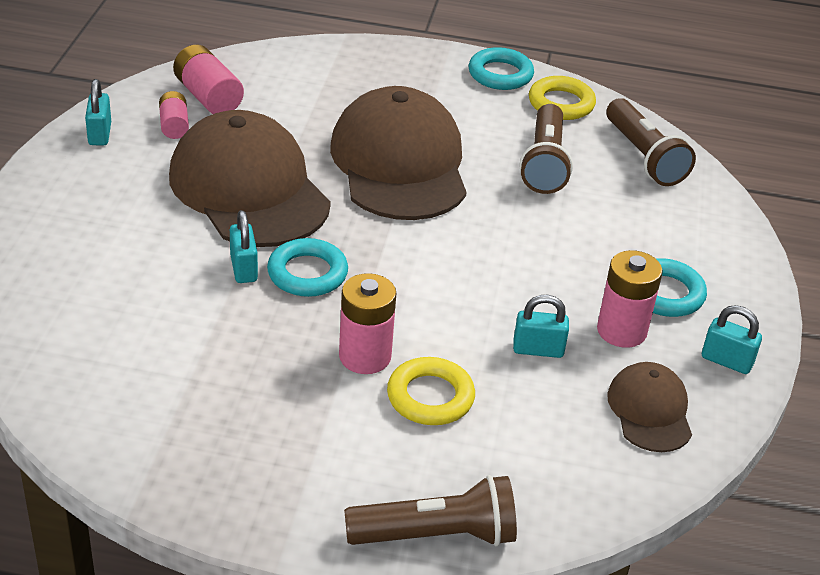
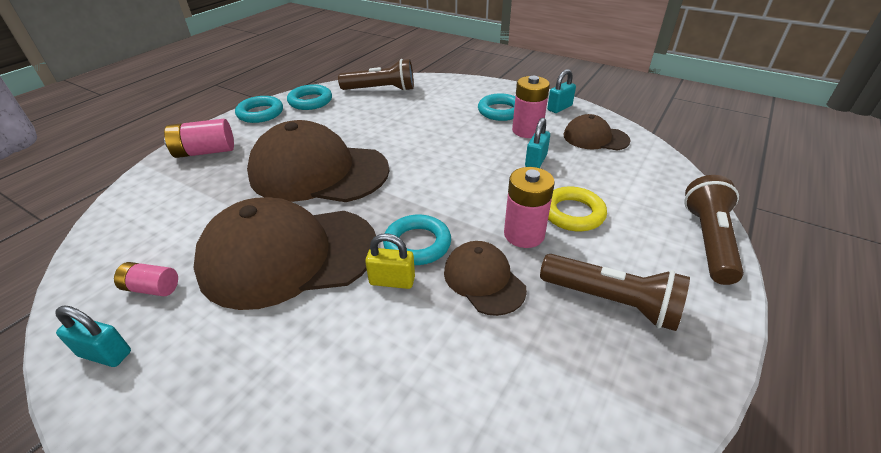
camera: 65 degrees left, 0 degrees up
(208, 97) = (133, 255): pink battery -> pink battery (205, 152)
(243, 268) = (392, 281): turquoise padlock -> yellow padlock
(272, 334) = (484, 280): none -> brown cap
(544, 163) = (363, 119): brown flashlight -> brown flashlight (611, 302)
(561, 103) = (310, 101): yellow ring -> turquoise ring

